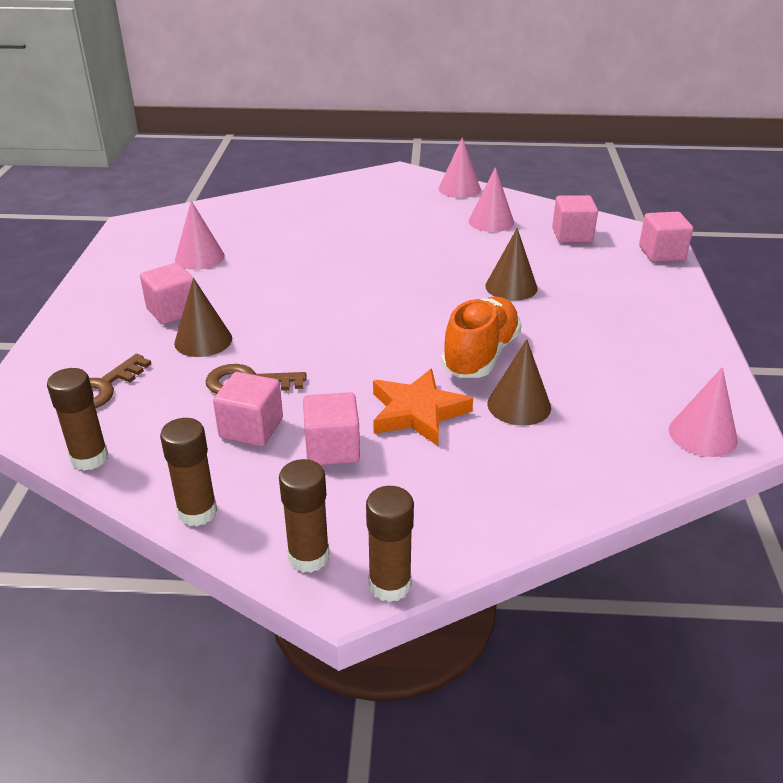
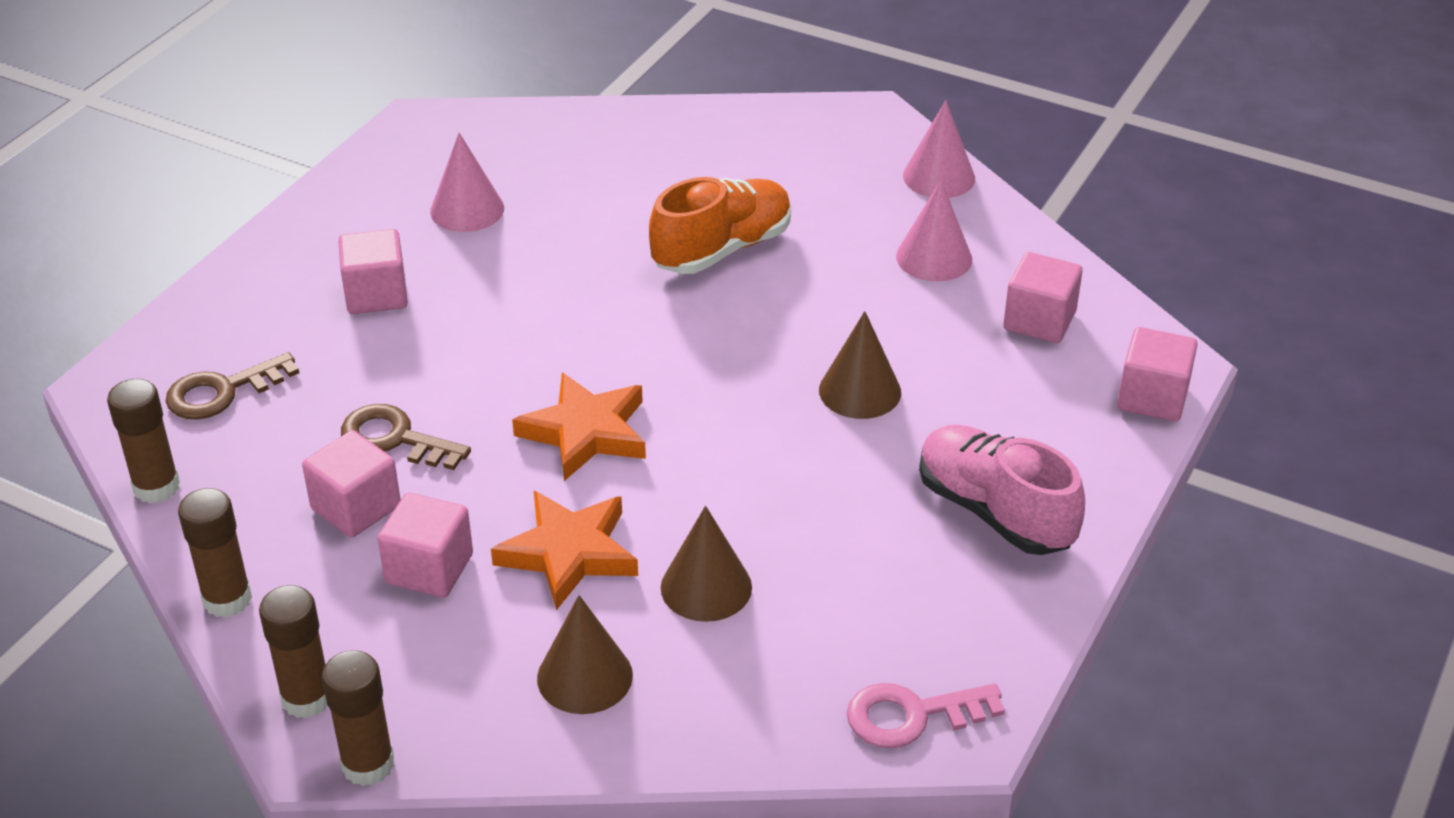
camera: 25 degrees right, 5 degrees up
(203, 340) = (383, 355): brown cone -> brown cone (585, 676)
(371, 347) = (586, 432): none -> orange star
(480, 355) = (719, 493): orange shoe -> orange shoe (722, 249)
(639, 322) = (994, 512): none -> pink shoe
(702, 435) = (912, 715): pink cone -> pink key

